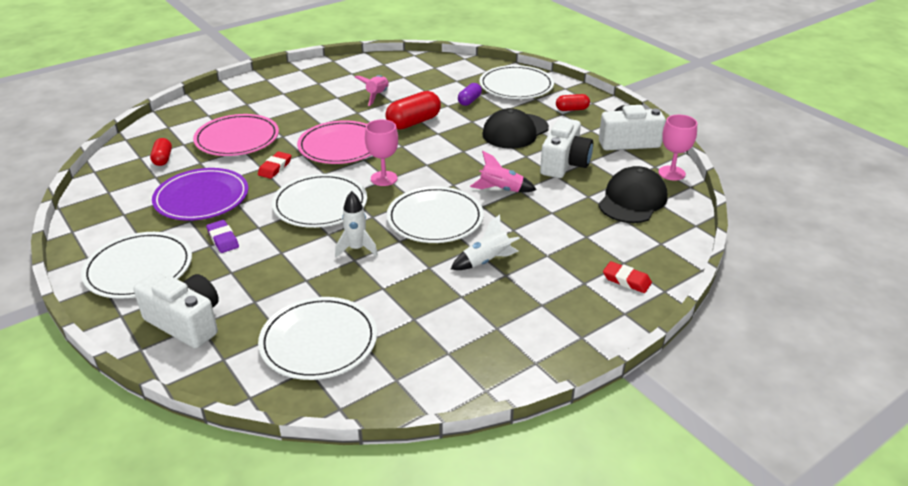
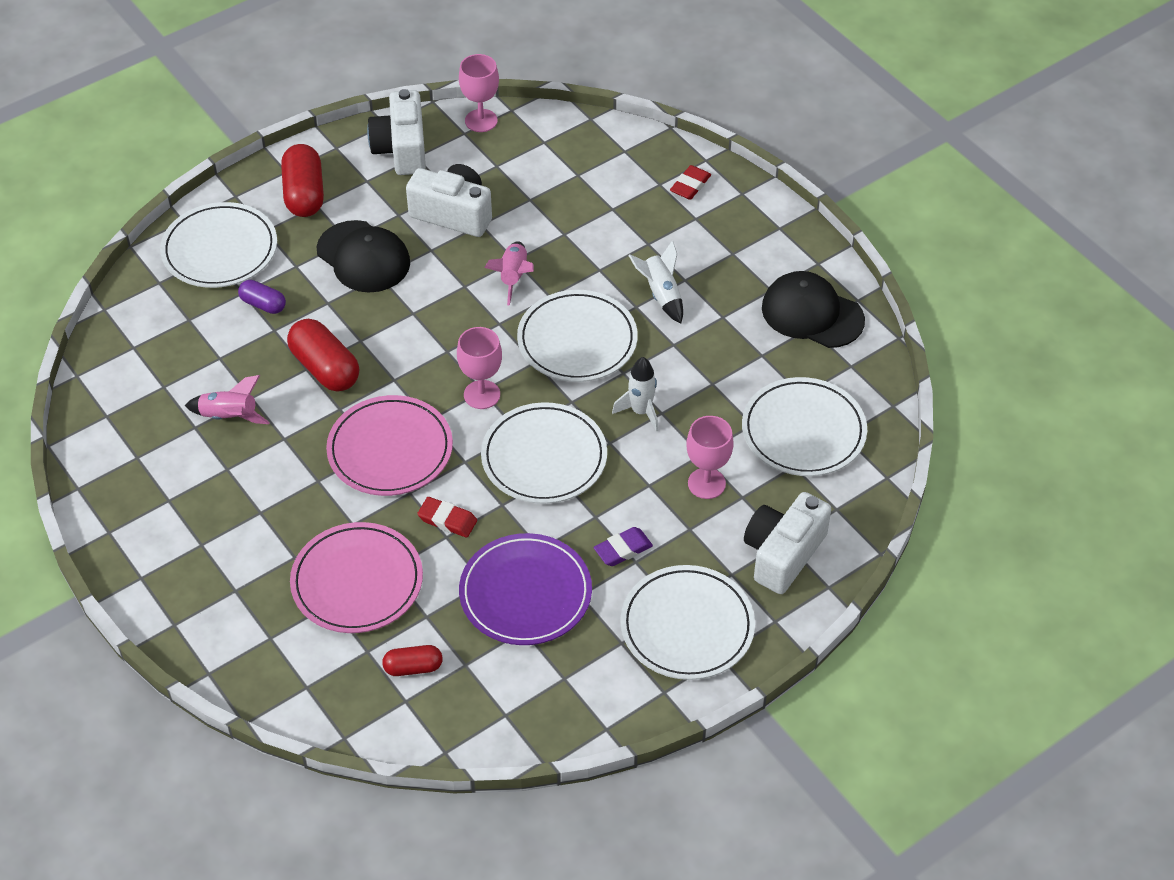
camera: 90 degrees left, 15 degrees up
(274, 282) = (706, 483): none -> pink goblet
(572, 109) = (304, 194): red capsule -> red capsule, size x1.74
(632, 200) = (539, 162): black cap -> black cap (812, 314)

